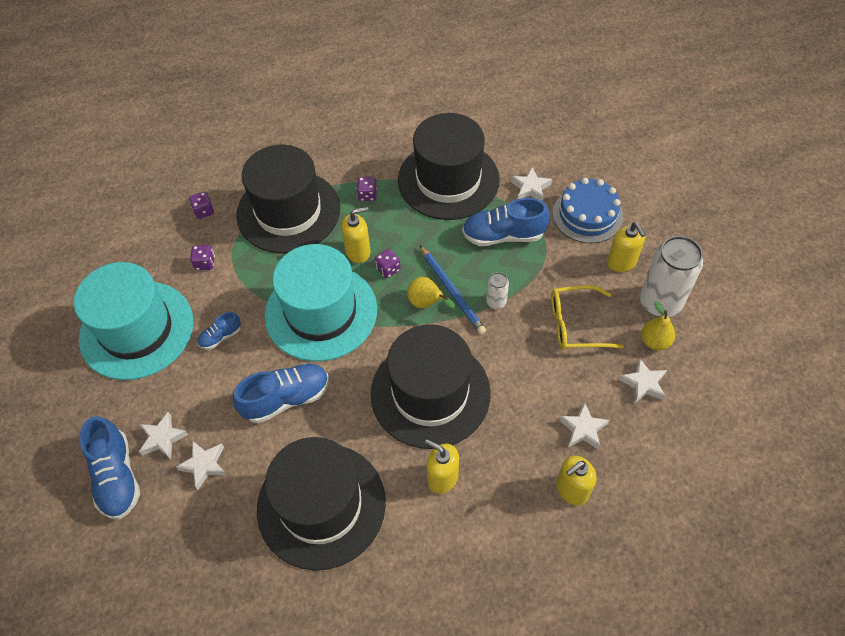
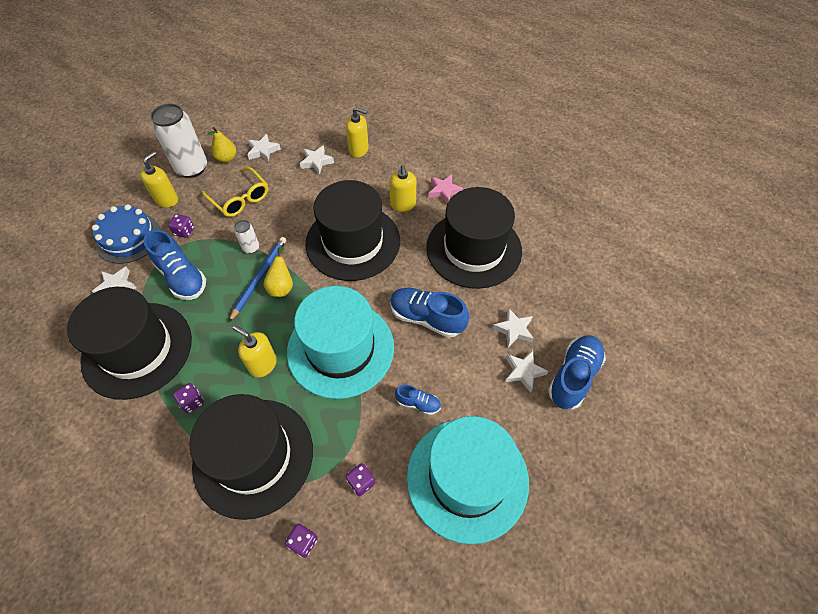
camera: 130 degrees left, 0 degrees up
(388, 269) = (266, 331): purple dice -> purple dice (184, 231)
(427, 540) = (444, 191): none -> pink star

